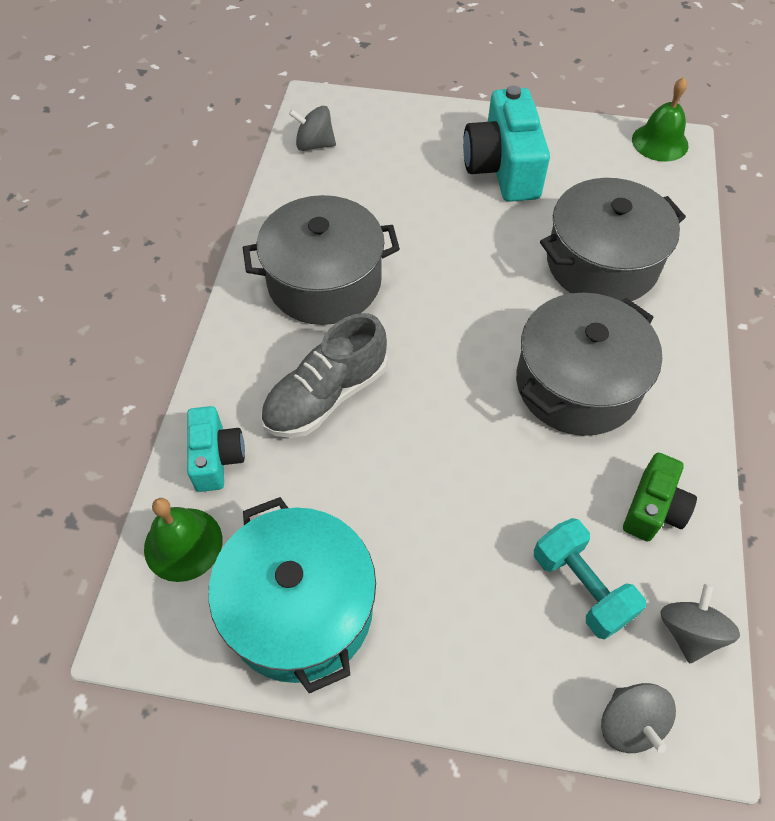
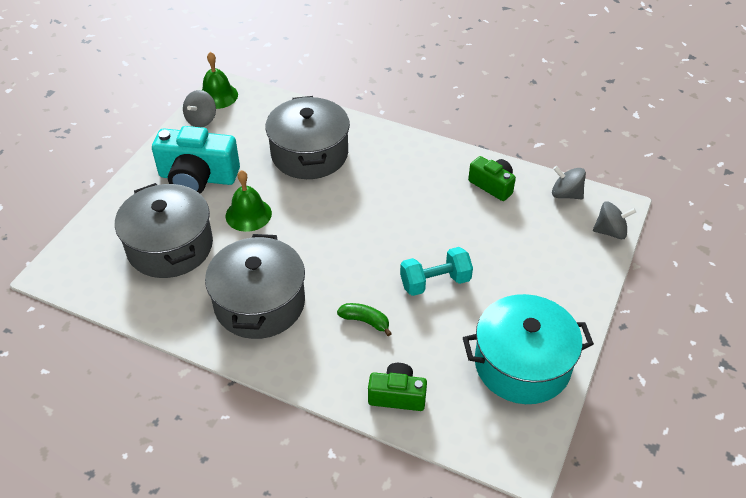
camera: 75 degrees left, 10 degrees down
(183, 544) = (462, 425): green bell -> green bell (248, 214)
(216, 458) = (397, 395): turquoise camera -> green camera
(314, 144) = (105, 282): grey spinning top -> grey spinning top (201, 120)
(326, 396) = (365, 321): grey shoe -> green banana
(577, 384) = (399, 192): grey pot -> grey pot (170, 246)
(581, 587) = (533, 229): turquoise dumbbell -> turquoise dumbbell (435, 282)

